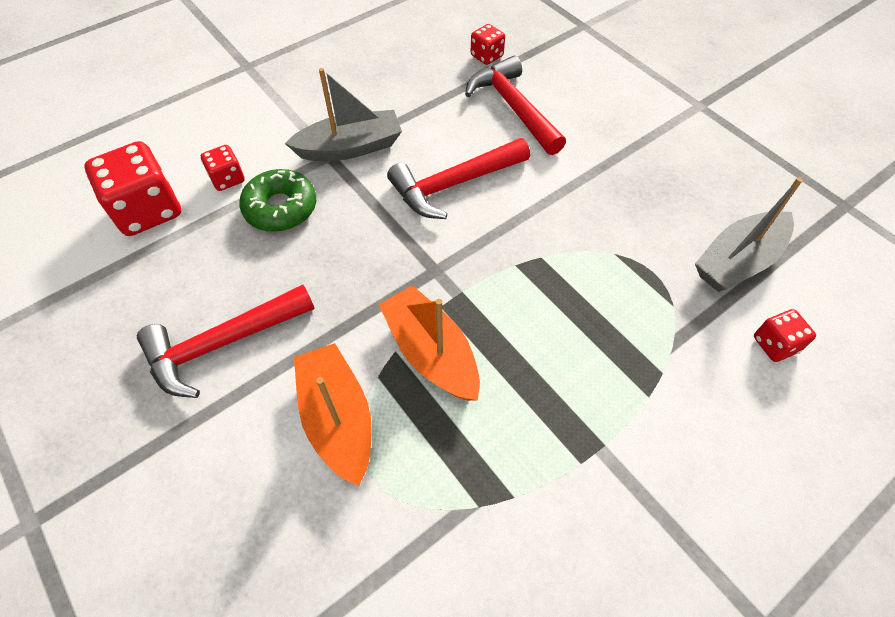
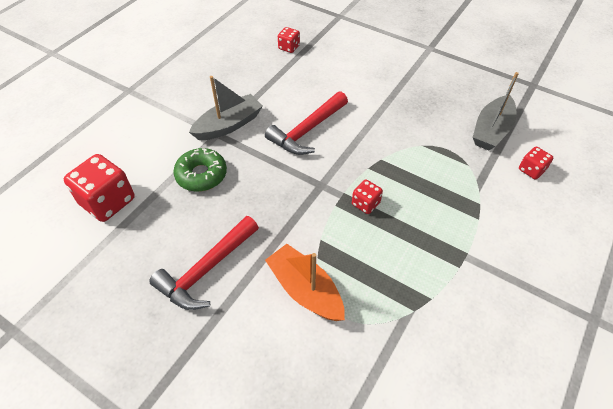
camera: 20 degrees left, 5 degrees down
(227, 179) = (154, 166): red dice -> red dice (365, 204)
(431, 353) = (343, 233): orange boat -> none
(513, 107) = (321, 75): red hammer -> none

